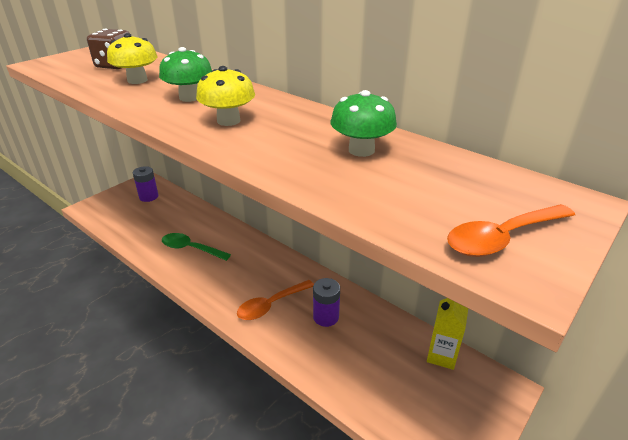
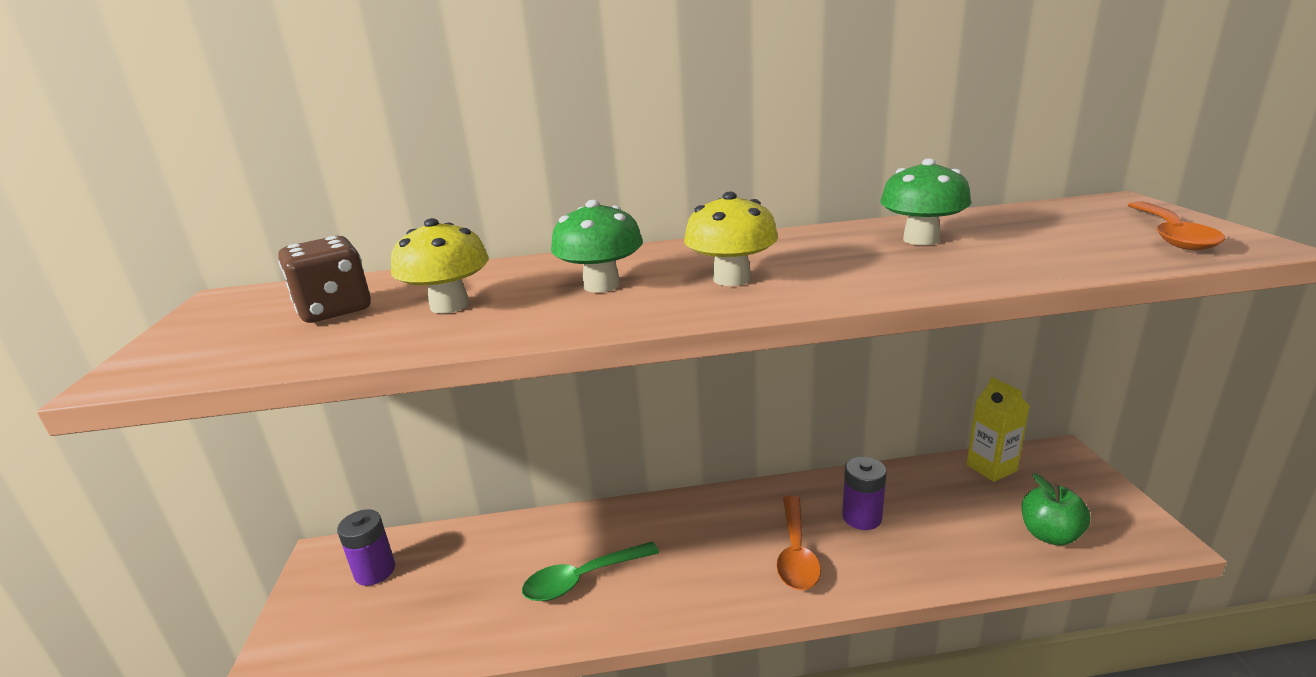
camera: 45 degrees left, 10 degrees down
(397, 408) = (1049, 535): none -> green apple

